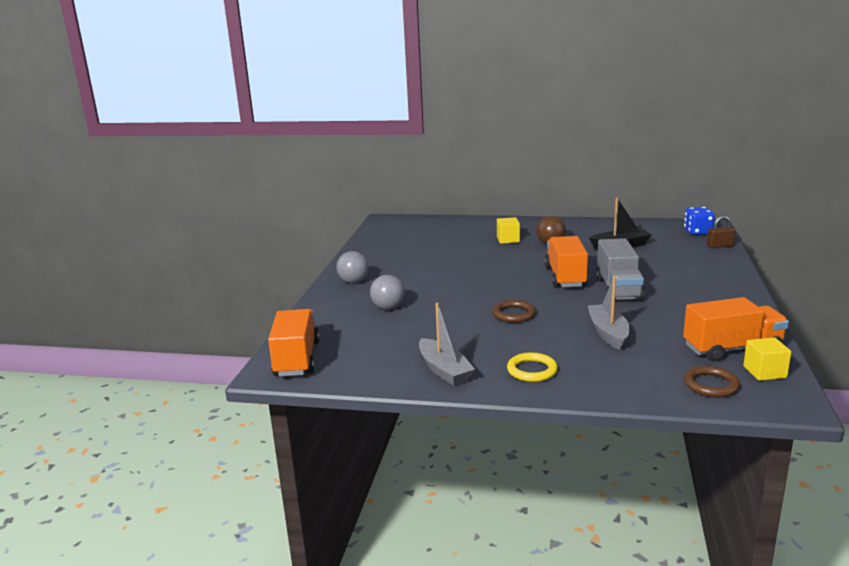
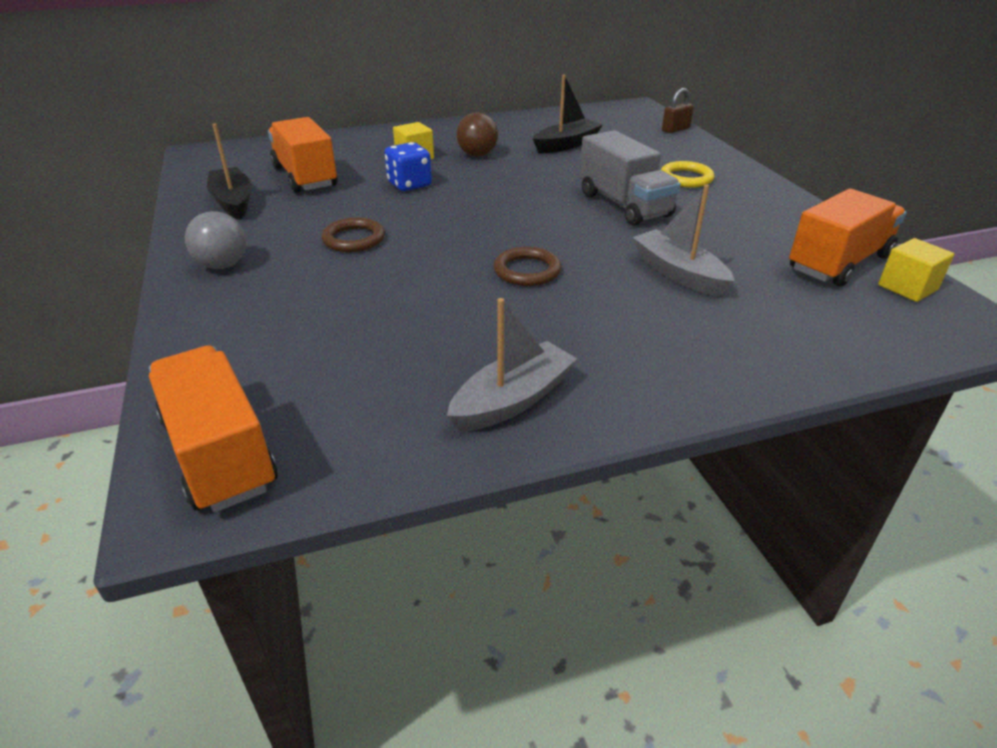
camera: 30 degrees left, 15 degrees up
(382, 250) = (233, 202): none -> black boat
(388, 308) = (321, 301): grey ball -> none
(444, 370) = (512, 400): grey boat -> grey boat turned 75 degrees counterclockwise
(532, 370) = (642, 362): yellow ring -> yellow ring (686, 178)
(565, 277) = (541, 199): orange truck -> orange truck (305, 177)
(697, 232) = (634, 116): blue dice -> blue dice (409, 184)
(711, 385) = (877, 323): brown ring -> brown ring (354, 239)

